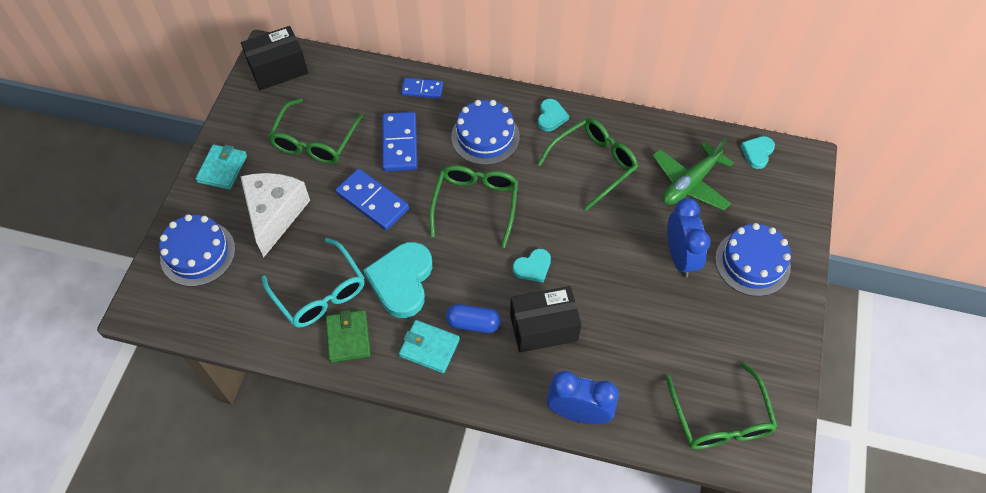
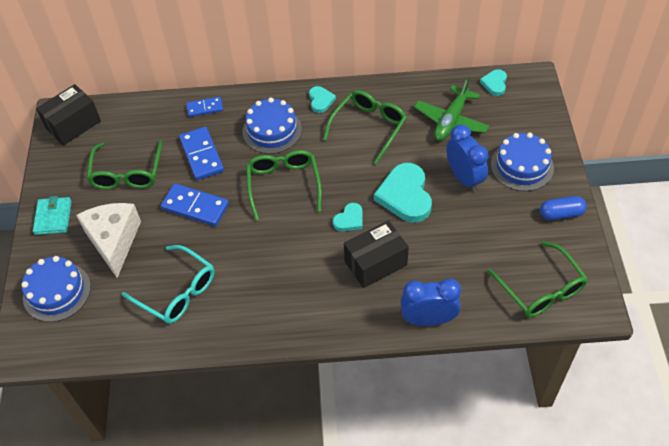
camera: 15 degrees left, 5 degrees down
(348, 337) = (215, 319): green wallet -> none
(402, 281) = (244, 262): turquoise heart -> turquoise heart (405, 195)
(429, 348) = (287, 307): turquoise wallet -> none
(473, 323) = (316, 277): blue capsule -> blue capsule (561, 214)

